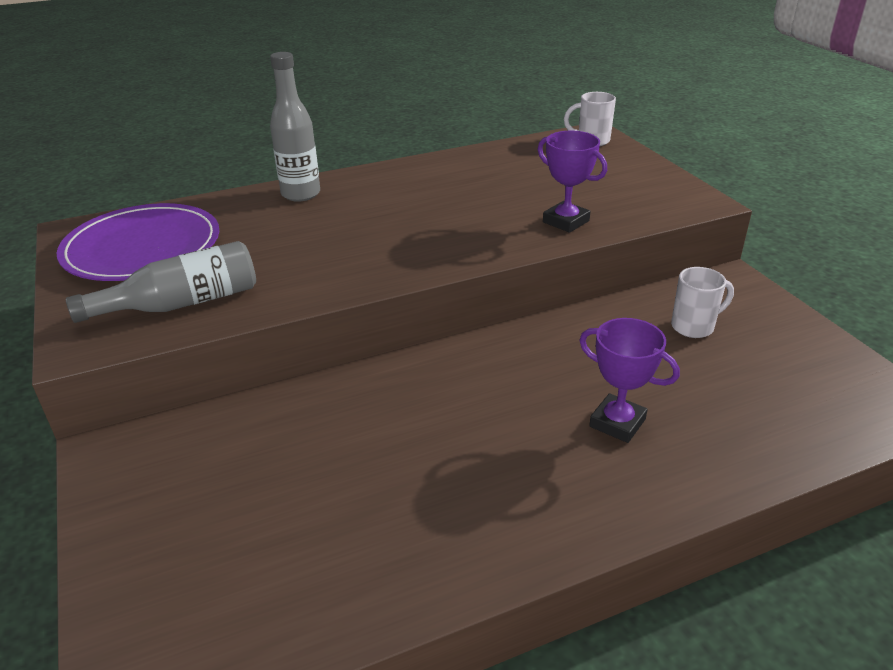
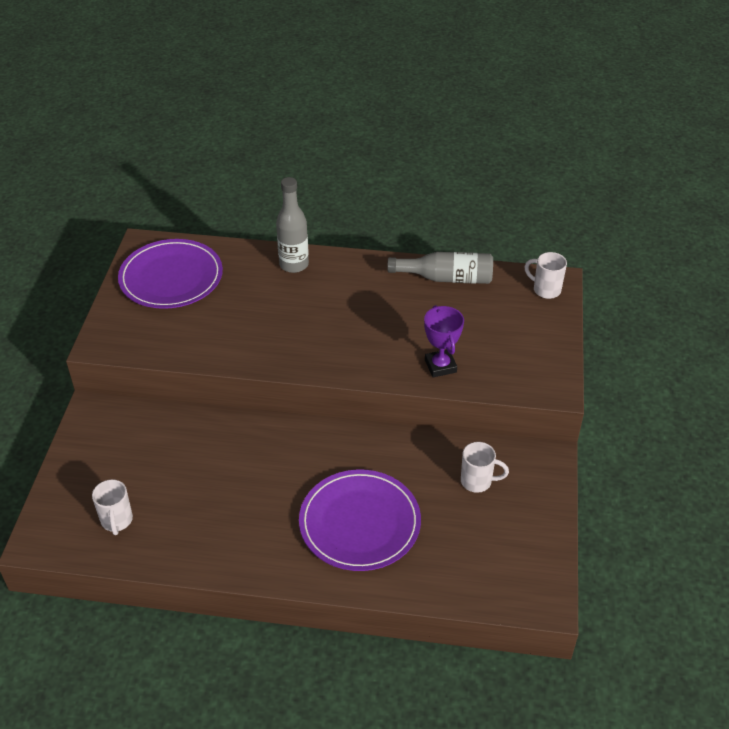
camera: 30 degrees right, 10 degrees up
(181, 303) = (165, 335): grey bottle -> grey bottle (446, 278)
(261, 585) = (117, 521): none -> white mug
(617, 423) = (359, 523): purple trophy -> purple plate

